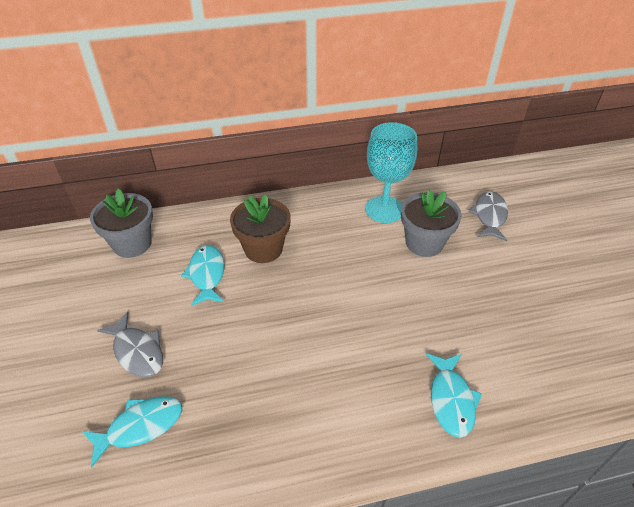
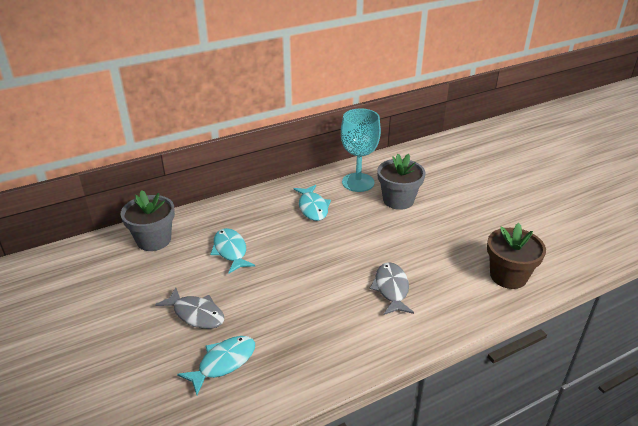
camera: 15 degrees left, 10 degrees down
(263, 249) = (270, 225): brown flower pot -> brown flower pot (508, 276)
(451, 400) = (457, 297): turquoise fish -> turquoise fish (312, 208)
(489, 216) = (441, 174): grey fish -> grey fish (391, 289)

